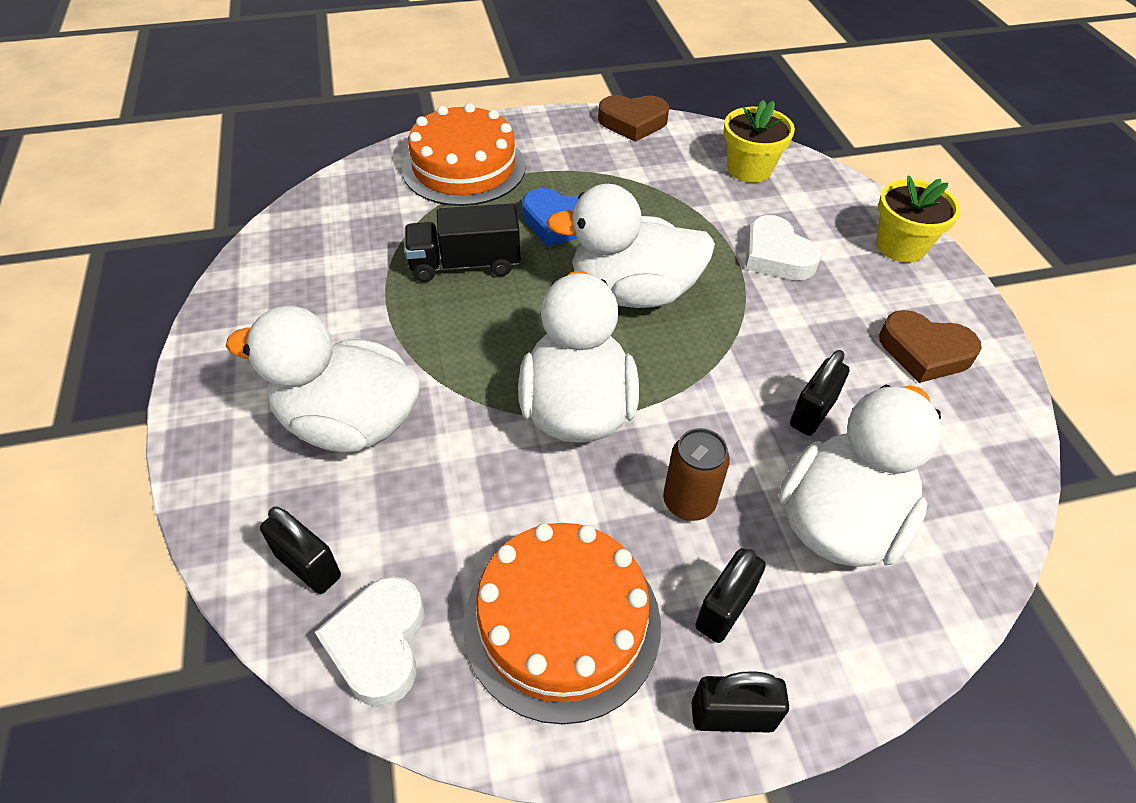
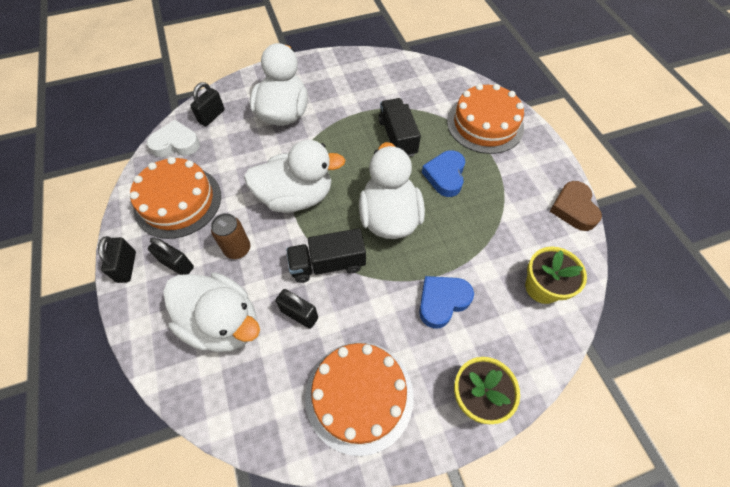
camera: 85 degrees right, 10 degrees up
(719, 372) = (328, 264): none -> black truck
(776, 256) = (442, 301): white heart -> blue heart
(924, 352) = (359, 395): brown heart -> orange cake

